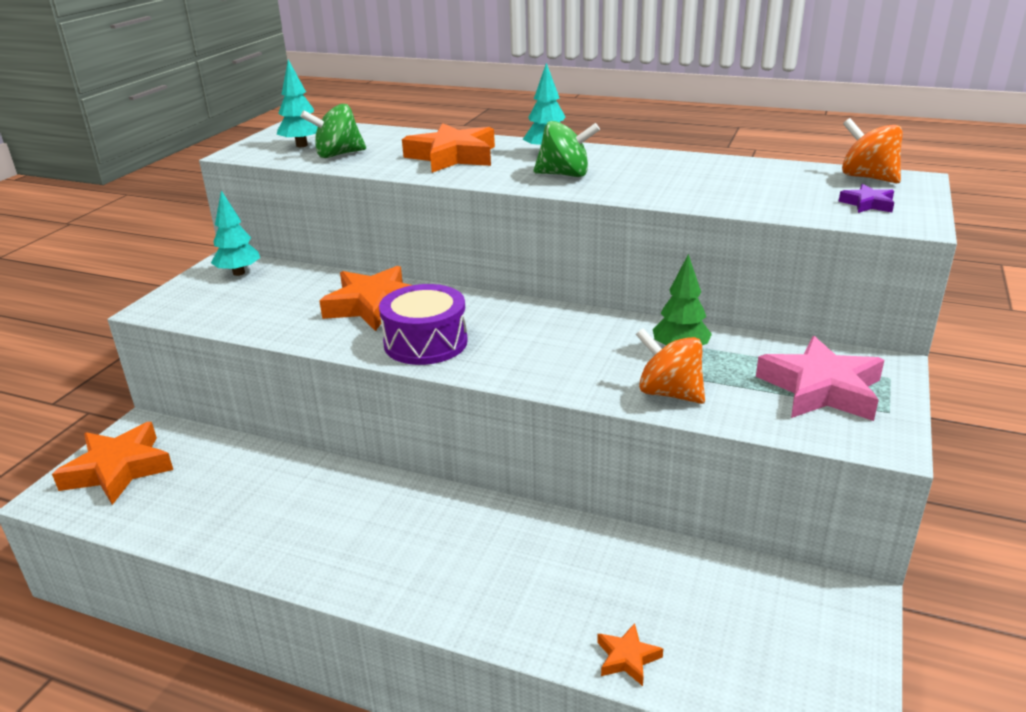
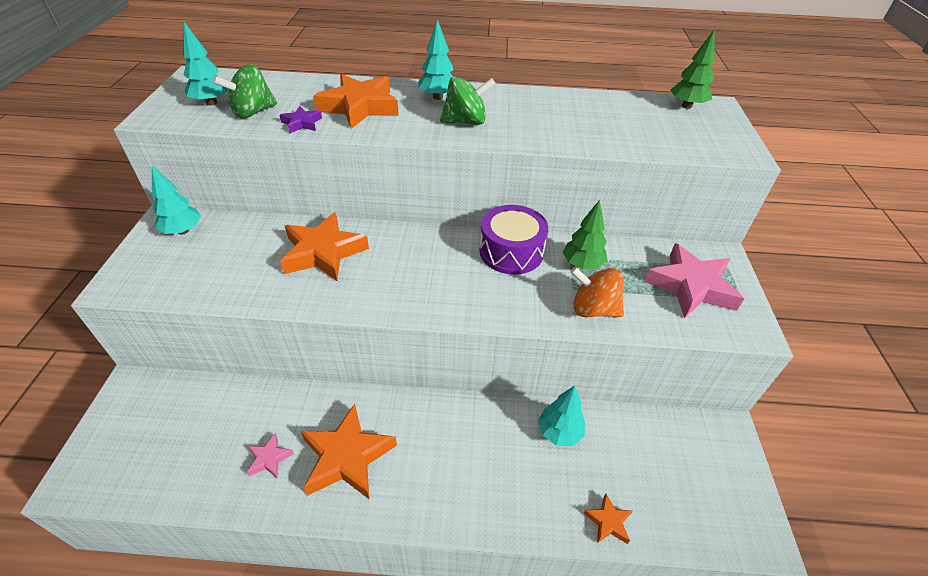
camera: 20 degrees left, 15 degrees up
(118, 469) = (128, 437): orange star -> orange star (347, 456)
(249, 514) = (269, 458): none -> pink star
(425, 342) = (385, 287): purple drum -> purple drum (511, 252)
(606, 555) = (559, 432): none -> turquoise tree
(867, 177) = (687, 106): orange spinning top -> green tree
(868, 204) = (703, 135): purple star -> purple star (302, 123)

